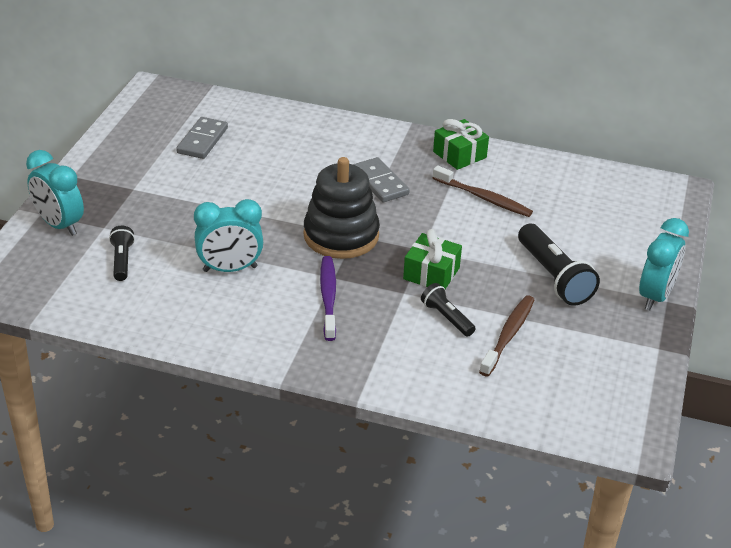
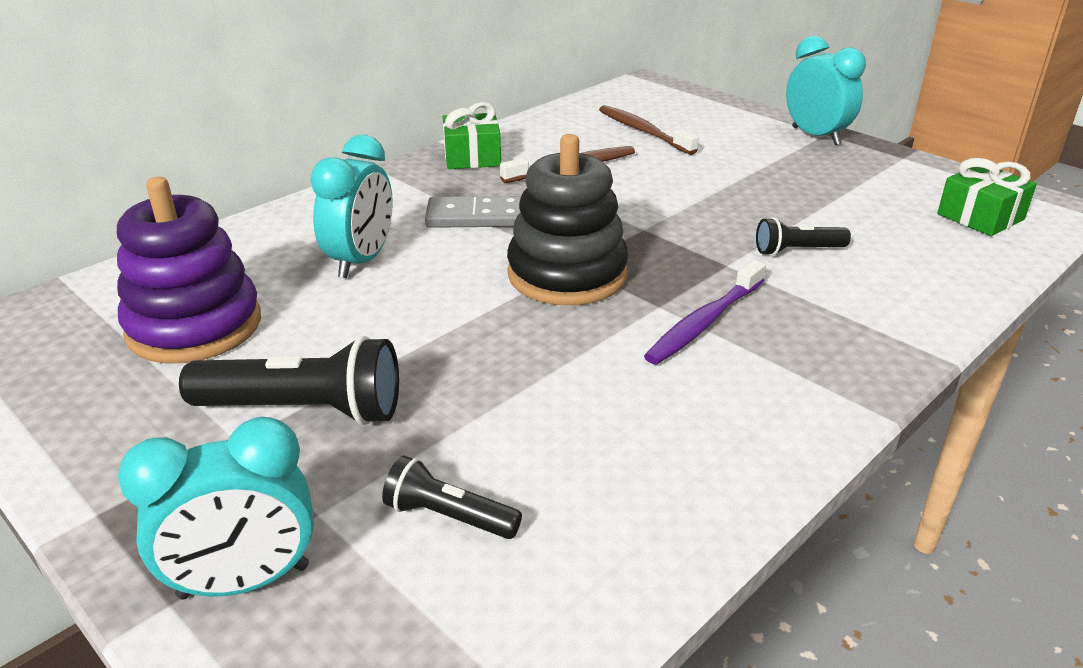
camera: 60 degrees left, 5 degrees down
(202, 140) = (194, 326): grey domino -> purple stacking toy
(230, 269) = (572, 393): turquoise clock -> turquoise clock (361, 261)
(328, 297) = (704, 322): purple toothbrush -> purple toothbrush turned 75 degrees counterclockwise
(431, 273) = (699, 236): green gift -> green gift (980, 217)
(508, 335) = (849, 223): brown toothbrush -> brown toothbrush (643, 131)
(553, 277) = (752, 172): black flashlight -> black flashlight (303, 410)

